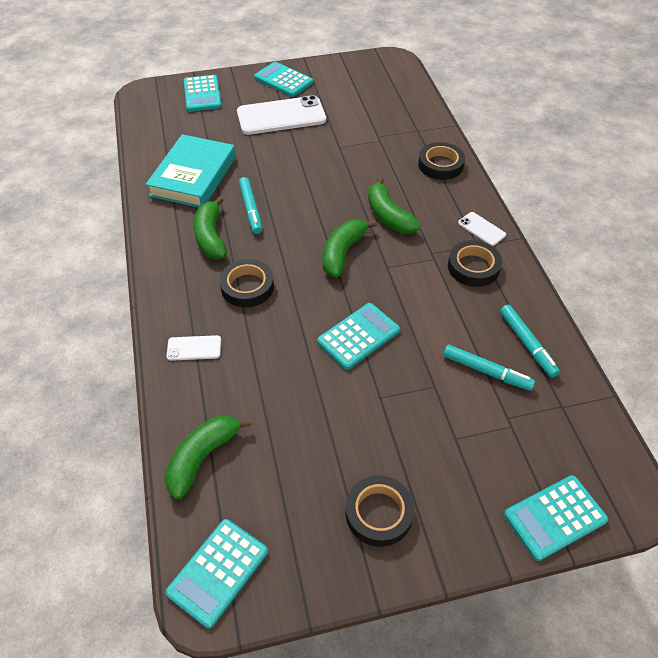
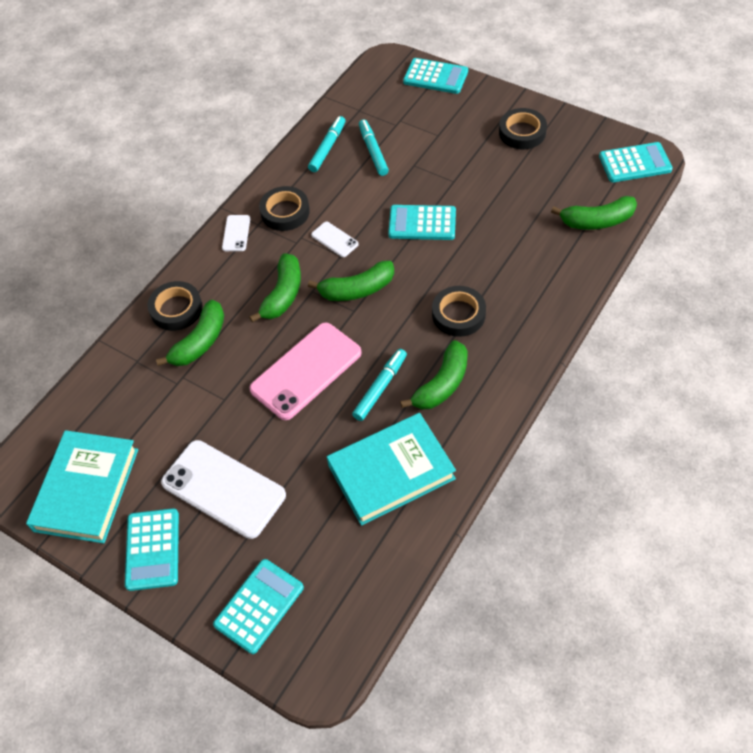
camera: 130 degrees left, 5 degrees up
(194, 348) = (543, 294): white phone -> white phone (334, 239)
(310, 188) = (306, 371): none -> pink phone
(351, 77) = (86, 489): none -> turquoise book
(398, 160) = (200, 342): none -> green banana

